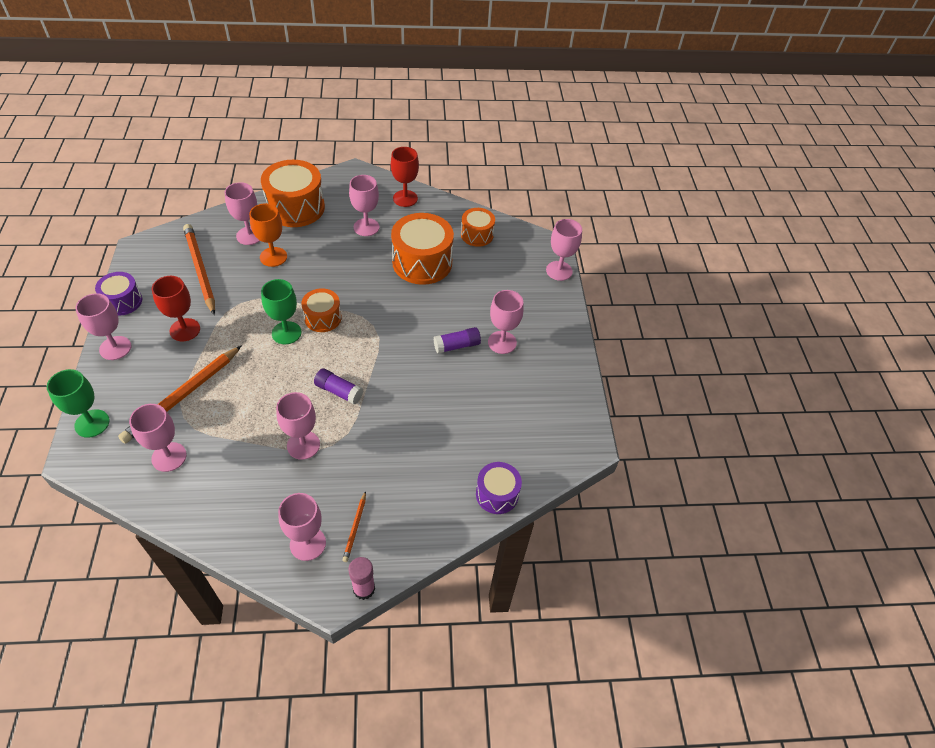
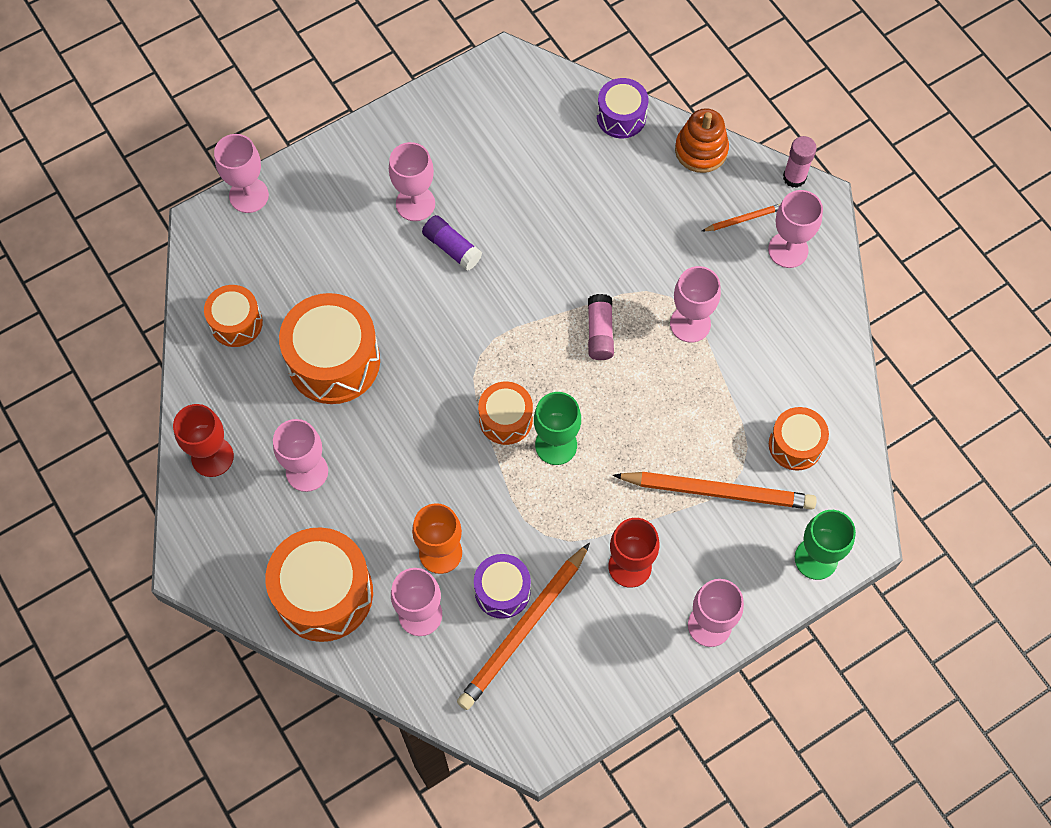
camera: 115 degrees left, 15 degrees up
(123, 301) = (638, 681): purple drum -> purple drum (502, 591)
(169, 457) = (795, 445): pink goblet -> orange drum
(339, 391) = (600, 332): purple glue stick -> pink glue stick
(433, 533) = (701, 150): none -> orange stacking toy

